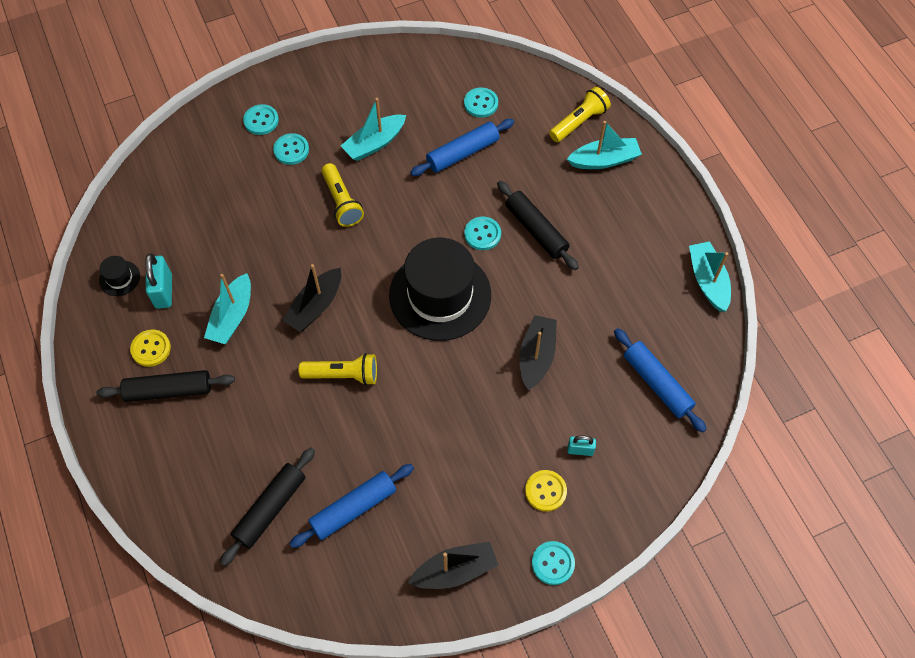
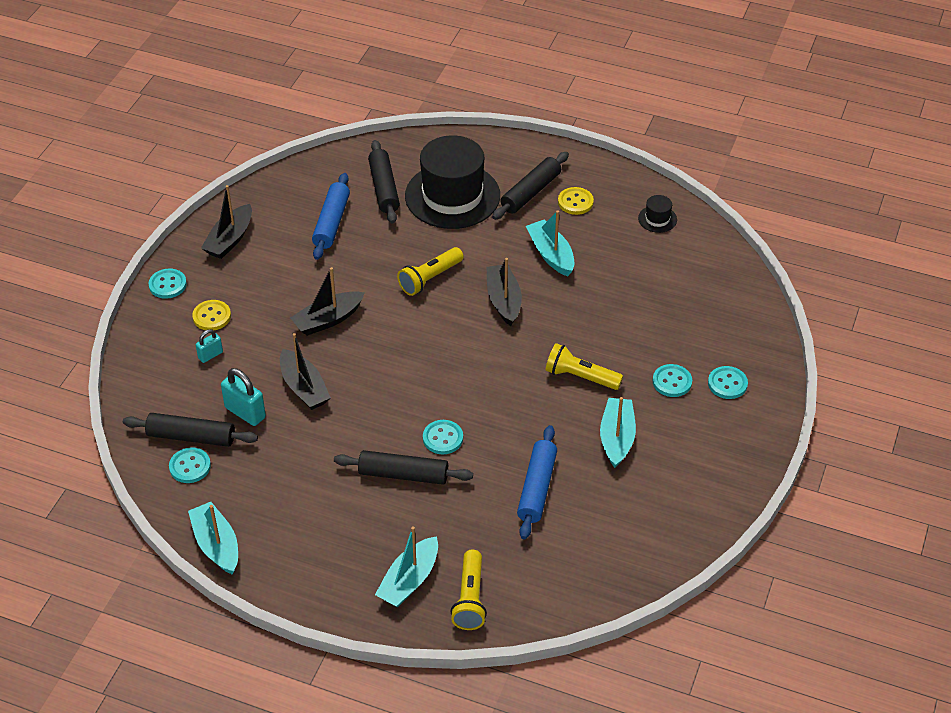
camera: 135 degrees right, 15 degrees down
(163, 291) = (617, 234): turquoise padlock -> turquoise padlock (245, 412)
(440, 295) = (423, 373): black hat -> black hat (452, 196)
(458, 404) = (328, 320): none -> black boat
(481, 103) = (576, 543): turquoise button -> turquoise button (190, 466)
(656, 384) = (191, 436): blue rolling pin -> black rolling pin
(708, 281) = (216, 545): turquoise boat -> turquoise boat turned 150 degrees counterclockwise

